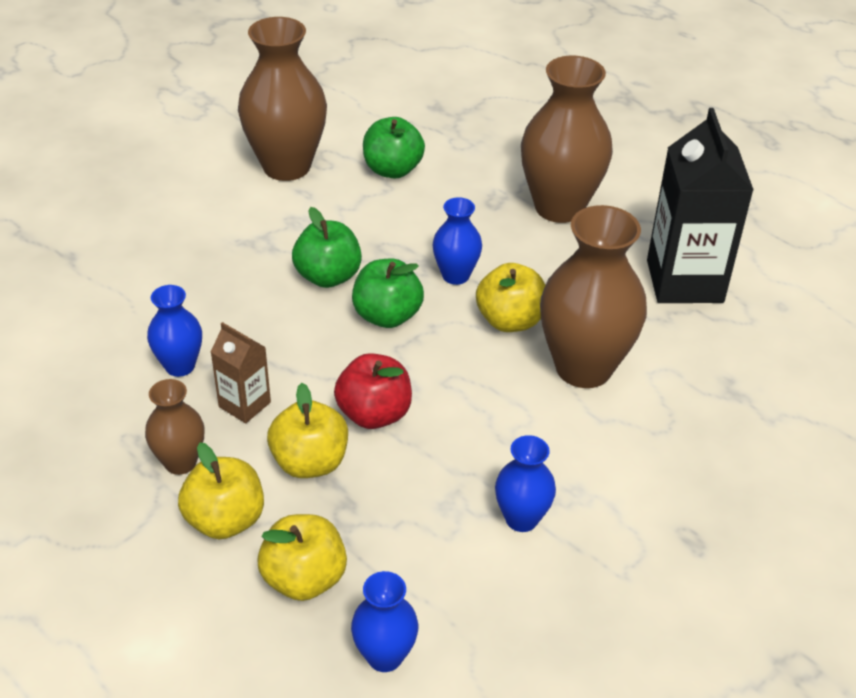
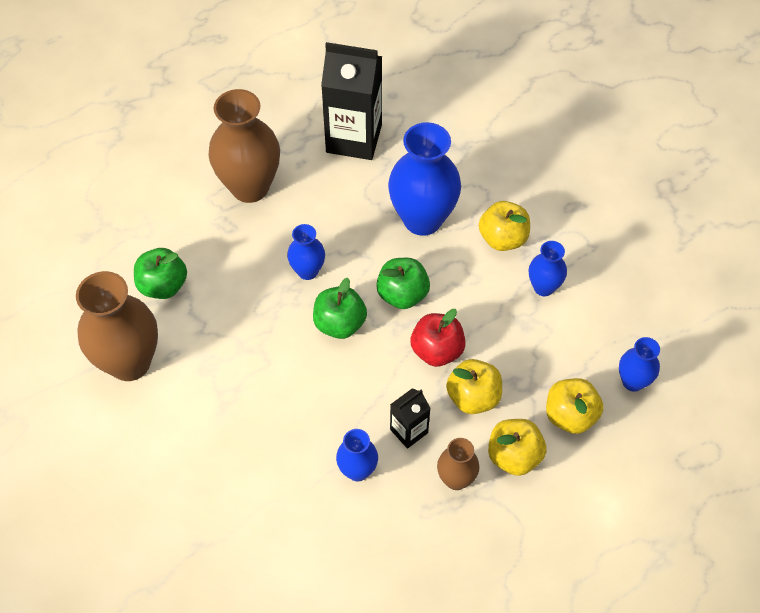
camera: 75 degrees left, 15 degrees up
(244, 404) = (409, 431): brown carton -> black carton
(328, 277) = (284, 355): green apple -> green apple (402, 295)
(510, 321) = (365, 249): yellow apple -> yellow apple (503, 238)
(583, 368) = (422, 219): brown vase -> blue vase

